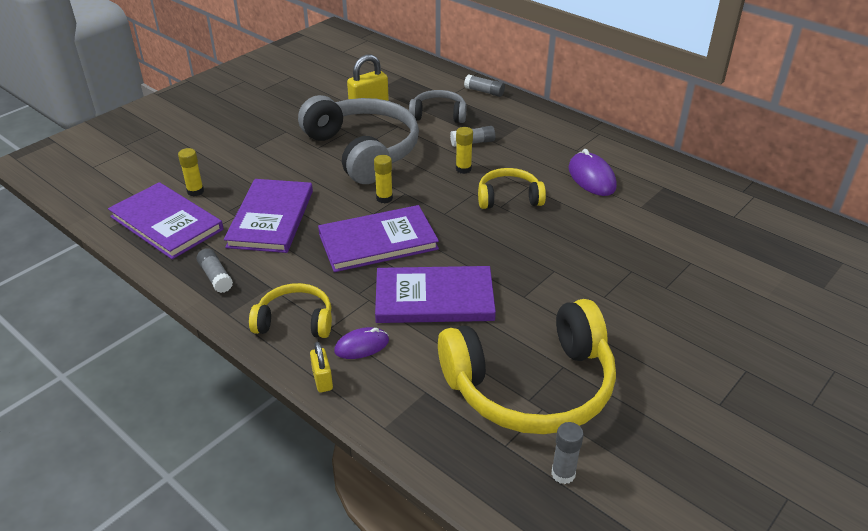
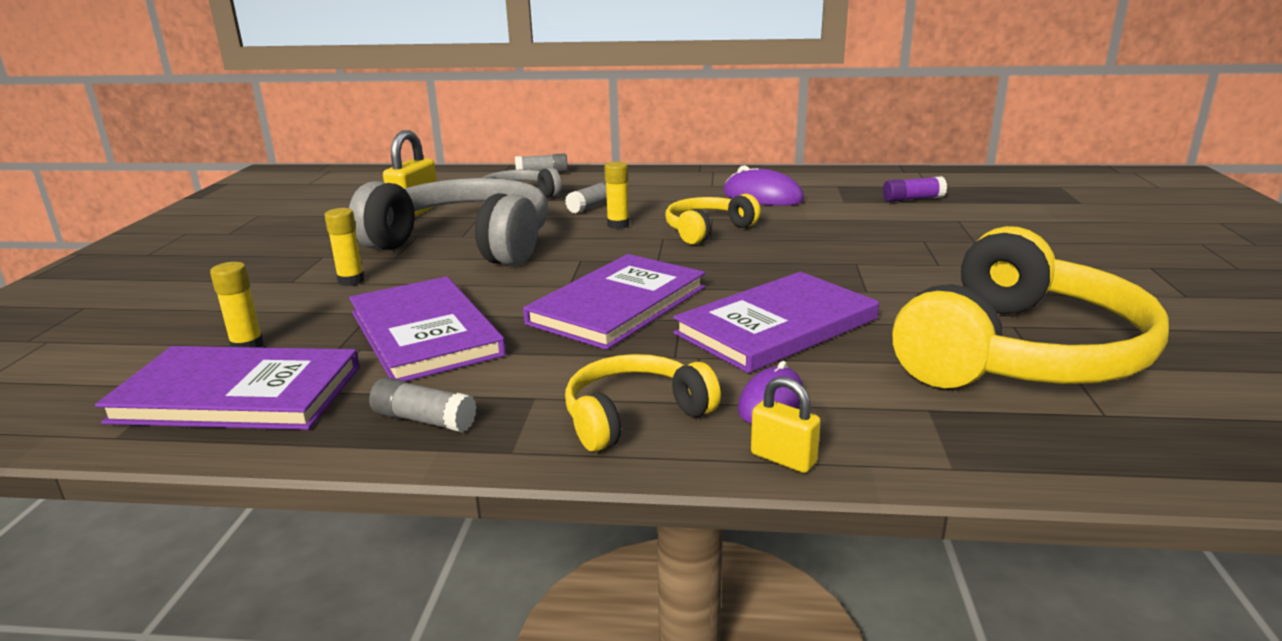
camera: 35 degrees left, 15 degrees down
(384, 198) = (561, 270): yellow glue stick -> yellow glue stick (351, 281)
(563, 474) = (1204, 408): grey glue stick -> none
(694, 226) = (912, 199): none -> purple glue stick

